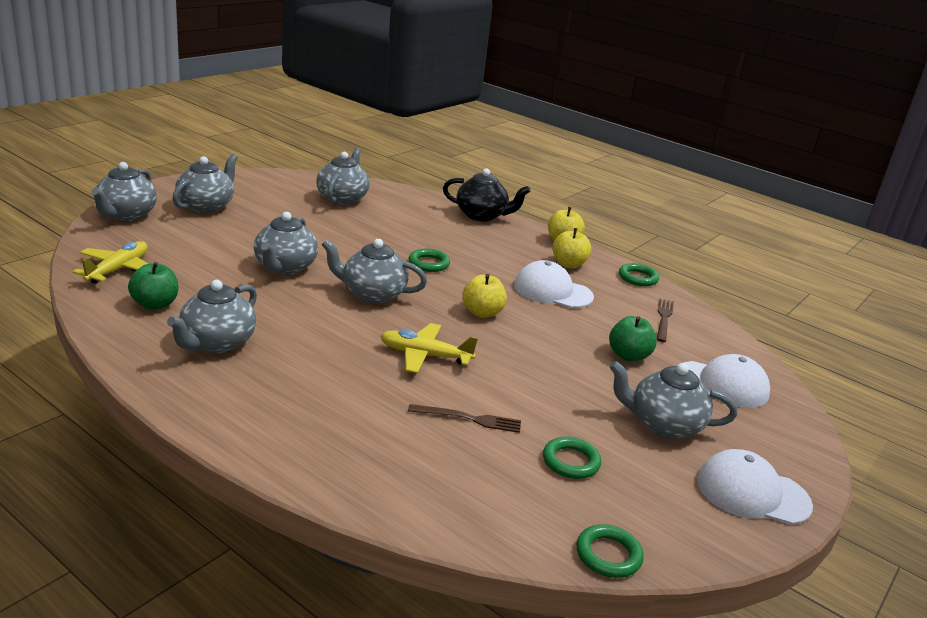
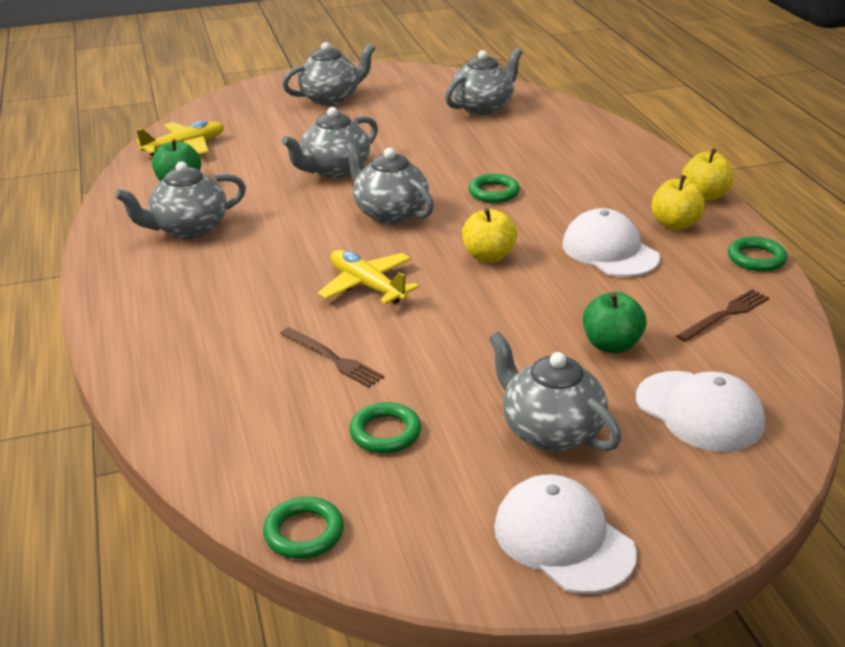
camera: 40 degrees right, 5 degrees up
(126, 215) = (248, 97): grey teapot -> none
(482, 216) = (632, 149): black teapot -> none

